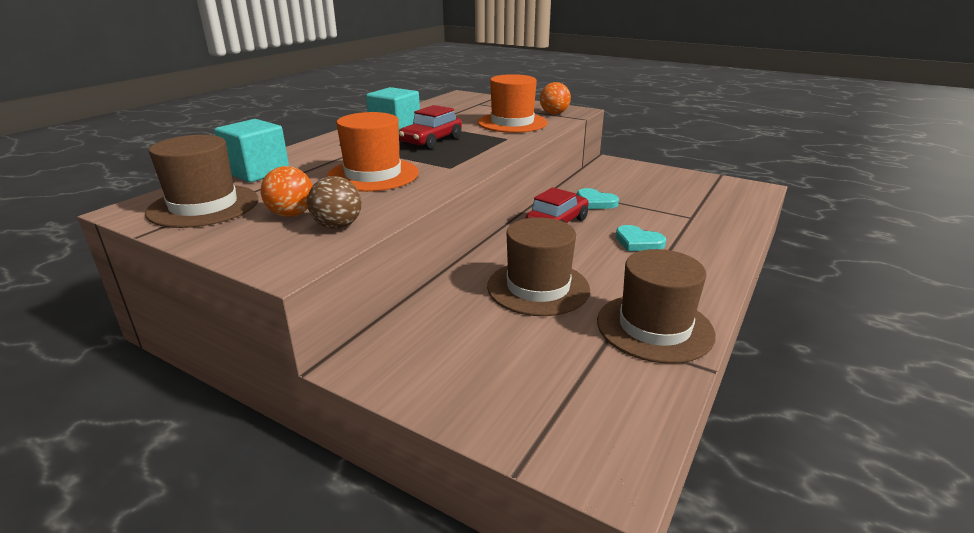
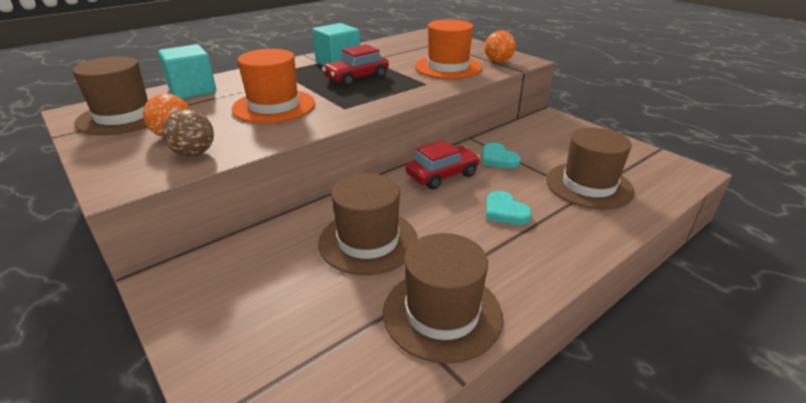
camera: 20 degrees right, 5 degrees up
(688, 211) = (588, 185): none -> brown hat

